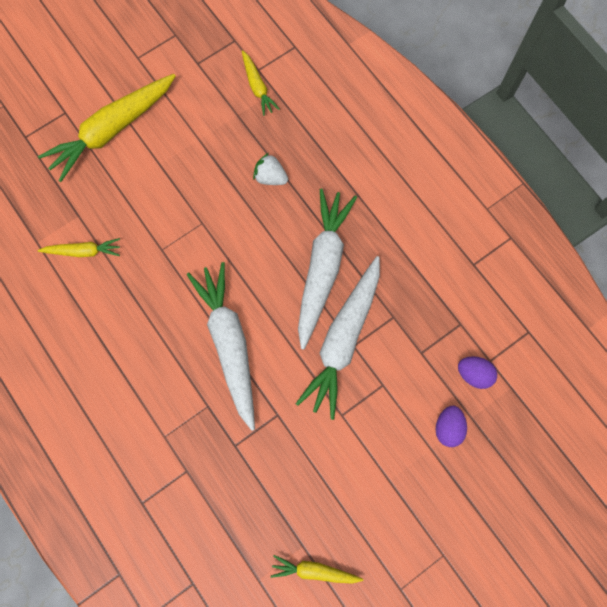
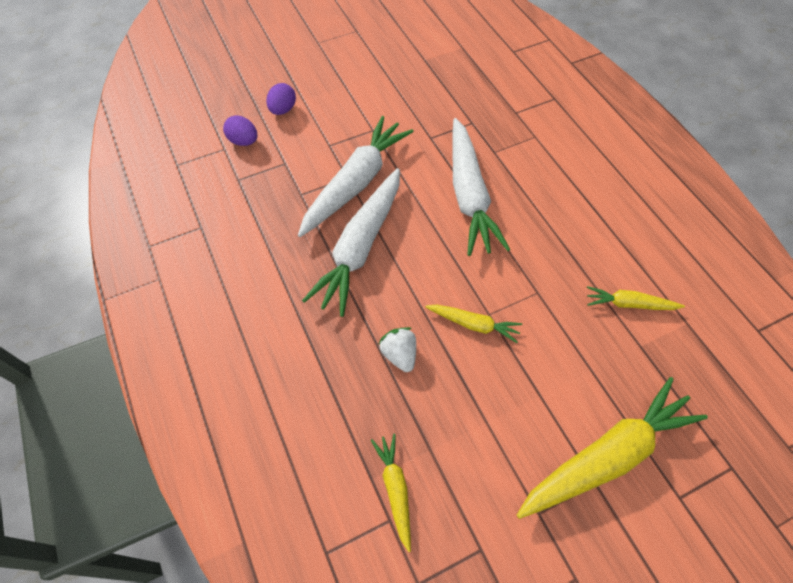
camera: 170 degrees left, 15 degrees down
(270, 177) = (399, 354): white strawberry -> white strawberry turned 150 degrees counterclockwise
(314, 570) = (418, 46): yellow carrot -> yellow carrot (473, 324)

